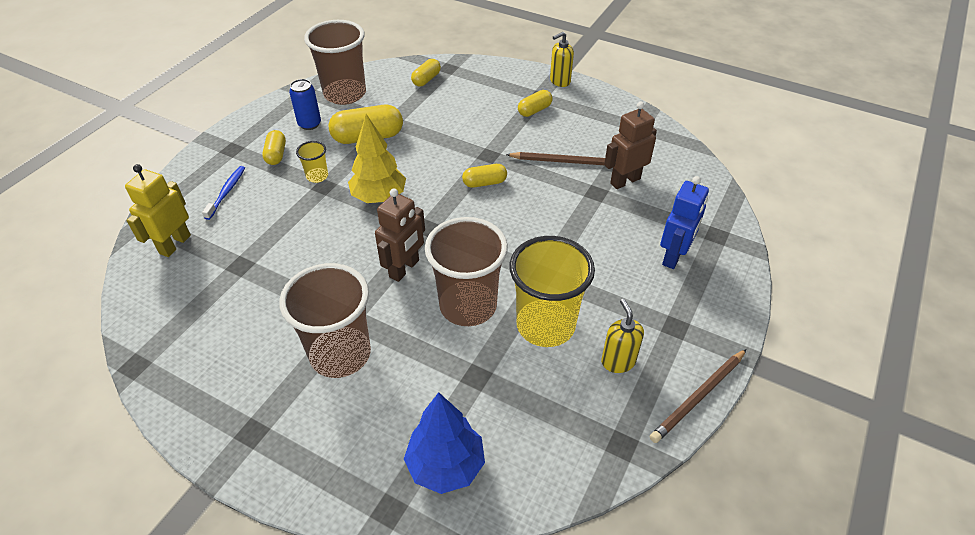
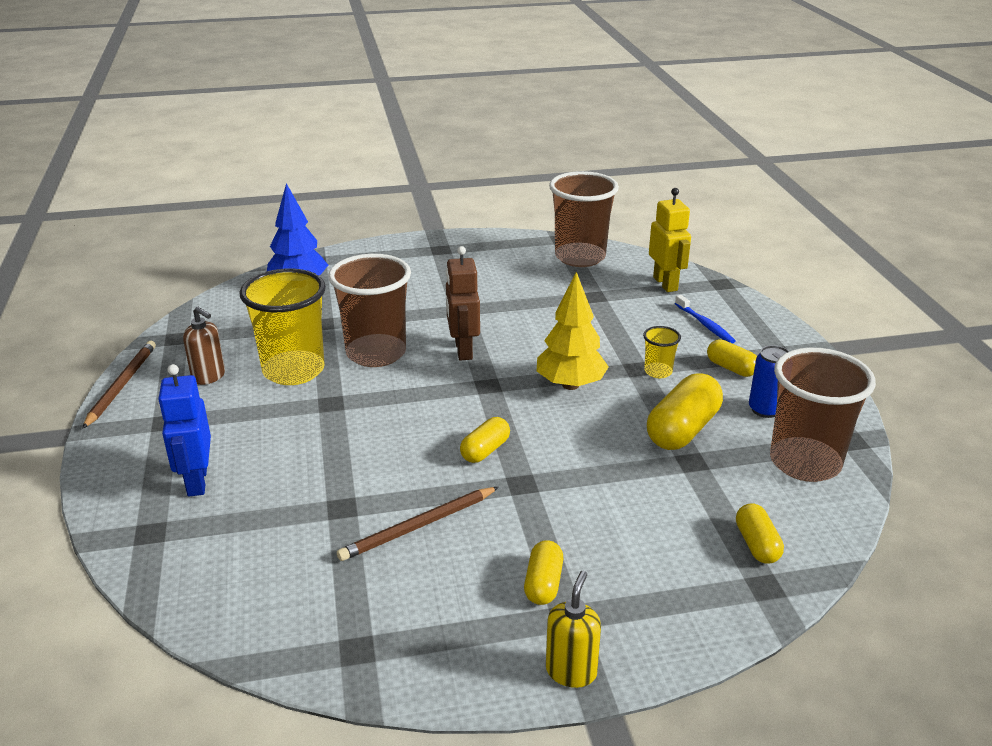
camera: 140 degrees right, 15 degrees down
(340, 354) = (438, 292): brown cup -> brown cup (580, 257)
(618, 361) = (209, 376): yellow soap dispenser -> brown soap dispenser
(625, 181) = (315, 542): brown robot -> none

